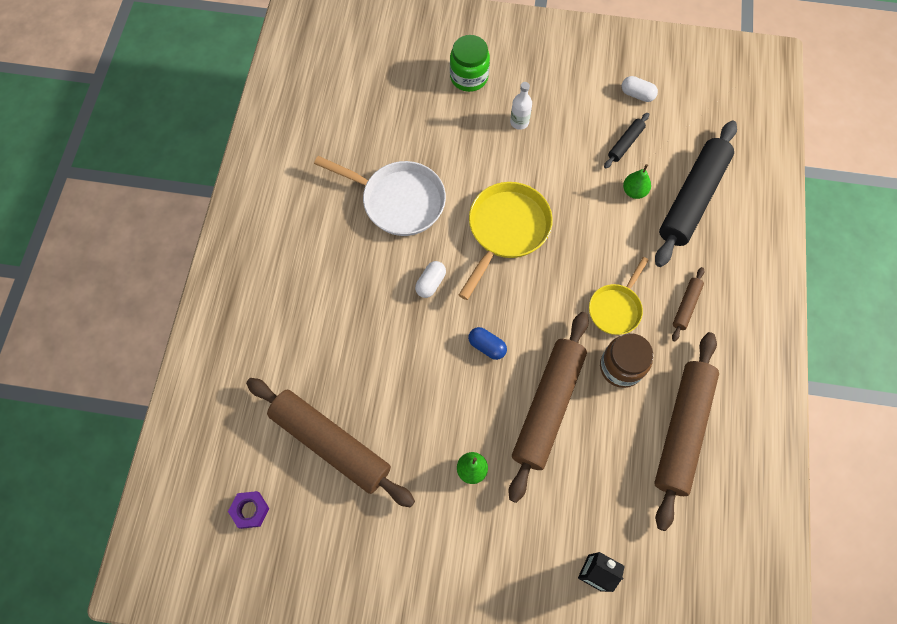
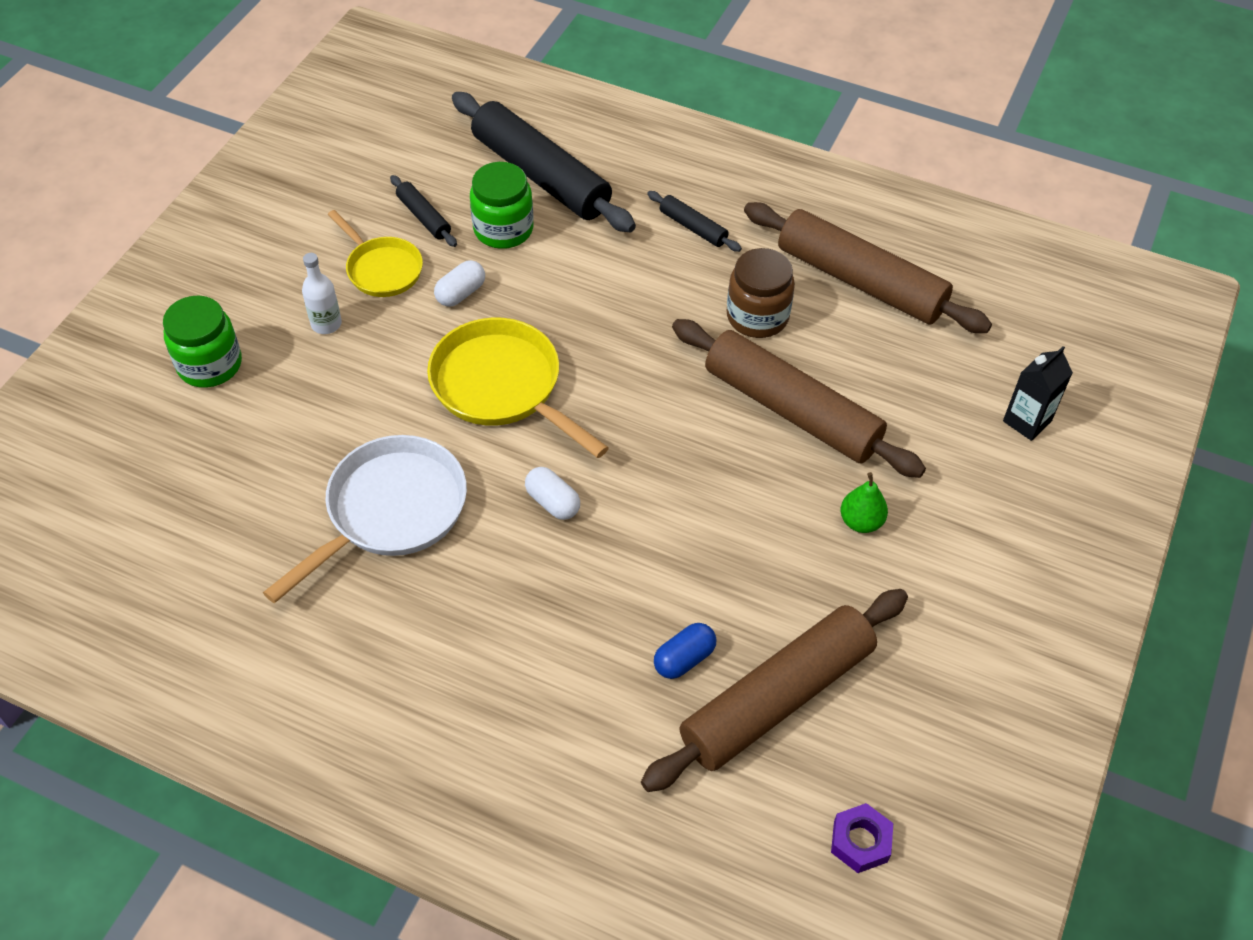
camera: 75 degrees left, 15 degrees down
(487, 346) = (680, 457): blue capsule -> blue capsule (684, 659)
(616, 308) = (671, 298): yellow pan -> yellow pan (382, 269)
(634, 191) = (503, 229): green pear -> green jar
(637, 94) = (351, 182): white capsule -> white capsule (461, 293)
(686, 306) = (693, 227): brown rolling pin -> black rolling pin

